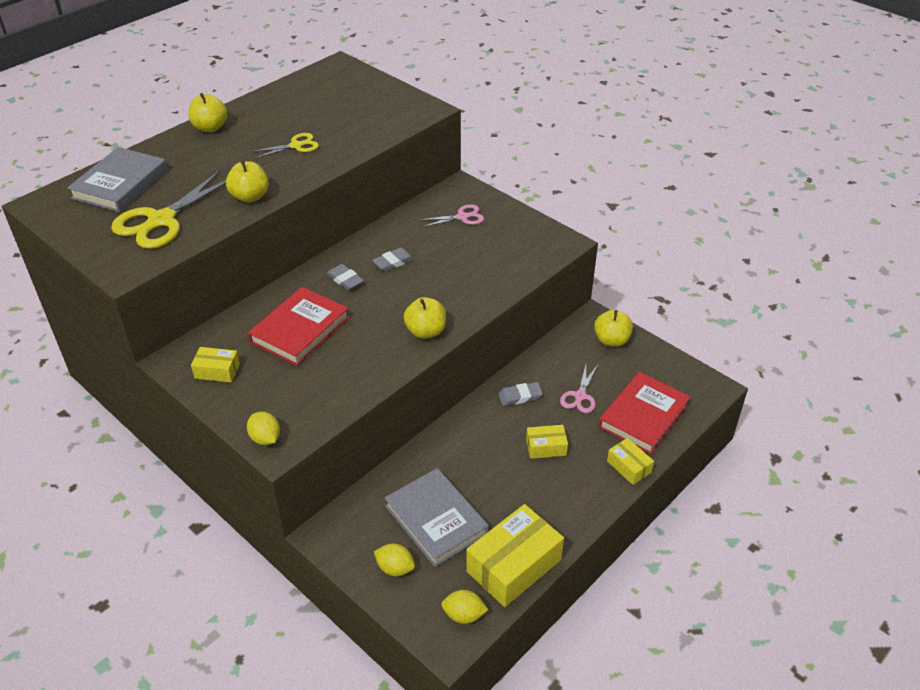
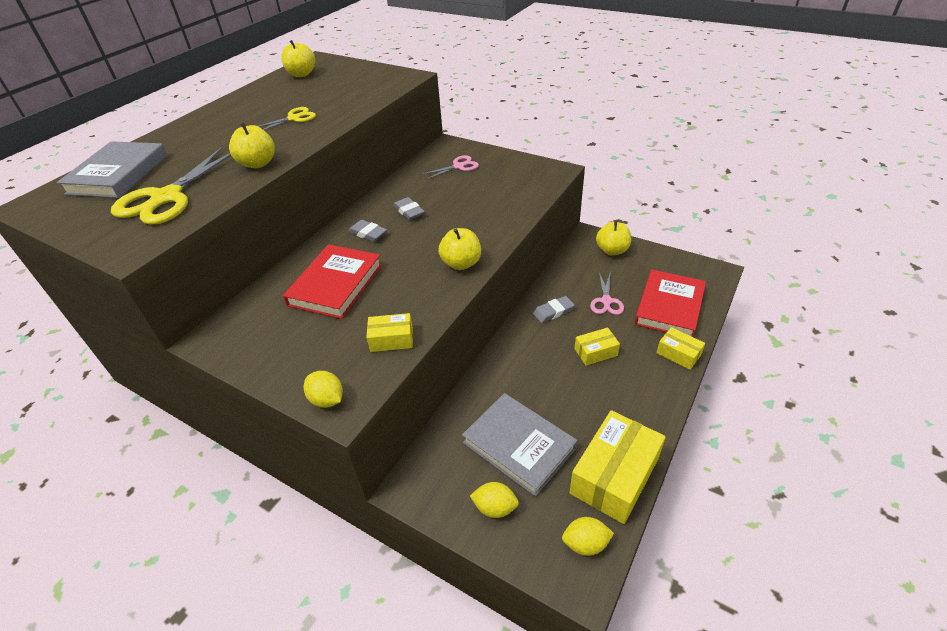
camera: 10 degrees left, 0 degrees up
(210, 128) = (206, 118): yellow apple -> yellow apple (302, 74)
(217, 371) = (258, 340): yellow box -> yellow box (391, 339)
(393, 262) = (409, 211): grey eraser -> grey eraser turned 75 degrees counterclockwise

